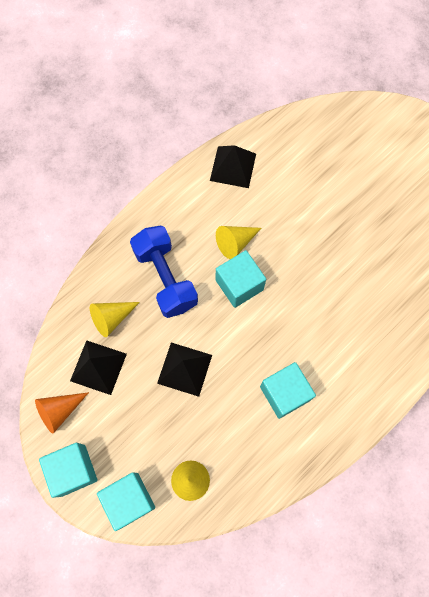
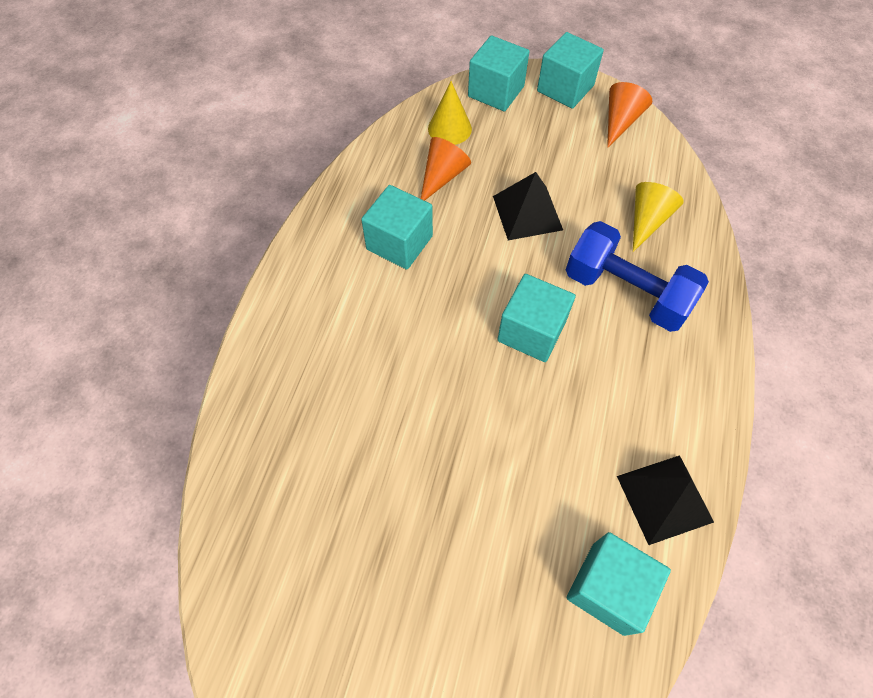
camera: 150 degrees right, 10 degrees down
(98, 367) = (618, 171): black pyramid -> none
(223, 435) = (442, 176): none -> orange cone
(235, 243) = (575, 382): yellow cone -> none
(287, 147) = (608, 588): none -> turquoise cube

